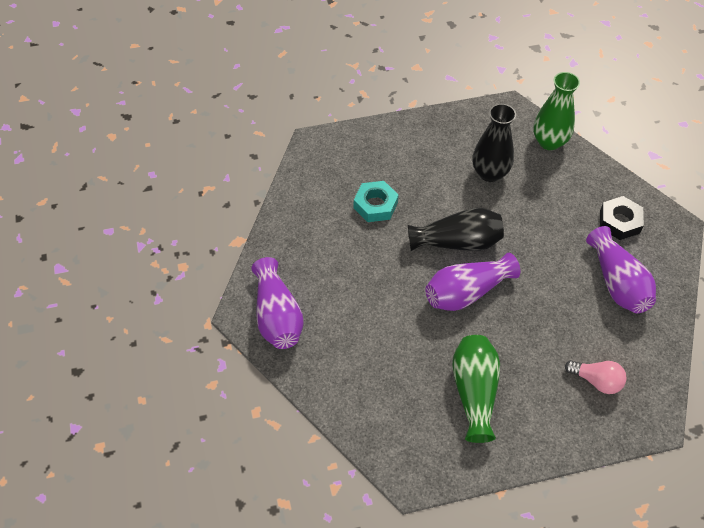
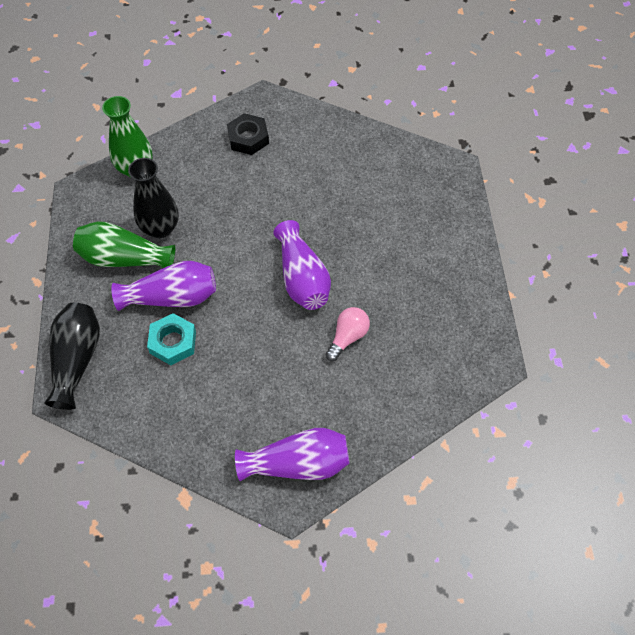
camera: 80 degrees left, 5 degrees up
(457, 242) = (241, 274): black vase -> black vase (77, 360)
(474, 392) = (412, 294): green vase -> green vase (124, 258)
(596, 381) = (412, 198): pink light bulb -> pink light bulb (347, 337)
(617, 283) = (315, 157): purple vase -> purple vase (172, 297)

